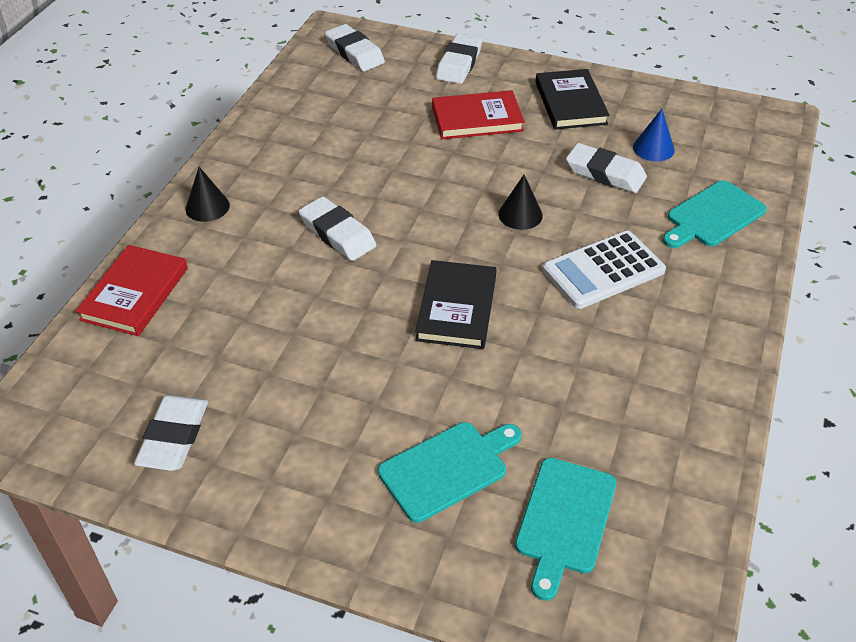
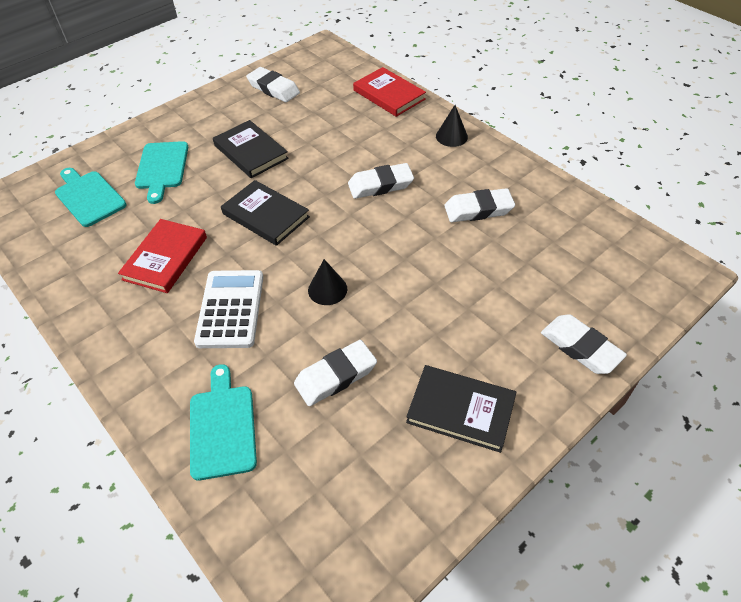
camera: 120 degrees right, 5 degrees up
(349, 383) = (251, 152): none -> black book
(355, 53) = (634, 274): white eraser -> white eraser (478, 210)
(477, 119) = (474, 319): red book -> red book (165, 258)
(653, 148) = (344, 441): blue cone -> none

